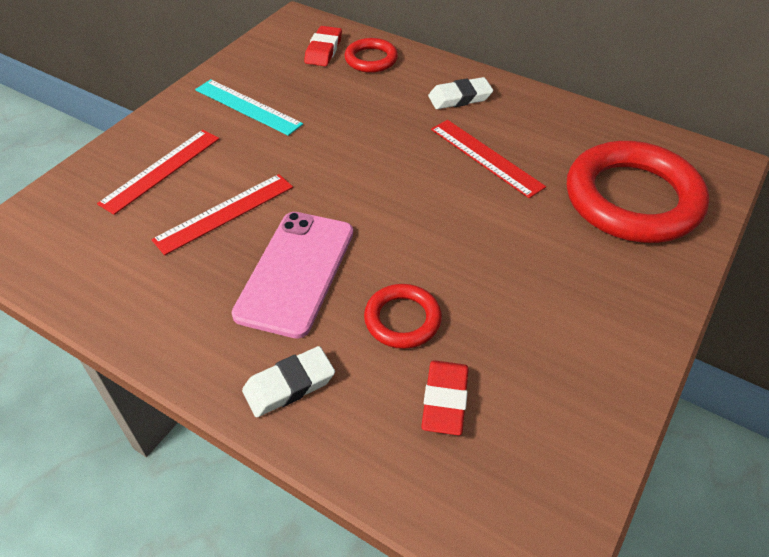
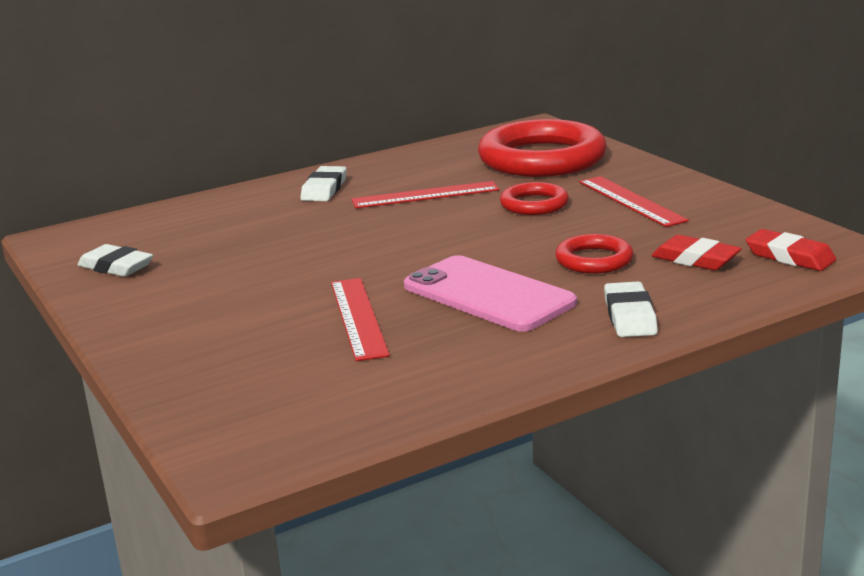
camera: 60 degrees left, 25 degrees down
(161, 170) = (235, 345): red ruler -> red ruler (631, 201)
(248, 107) = (185, 284): turquoise ruler -> none
(263, 65) = (116, 267): none -> white eraser
(323, 50) = (141, 233): red eraser -> red eraser (790, 256)
(371, 59) = (198, 214): red ring -> red ring (534, 204)

